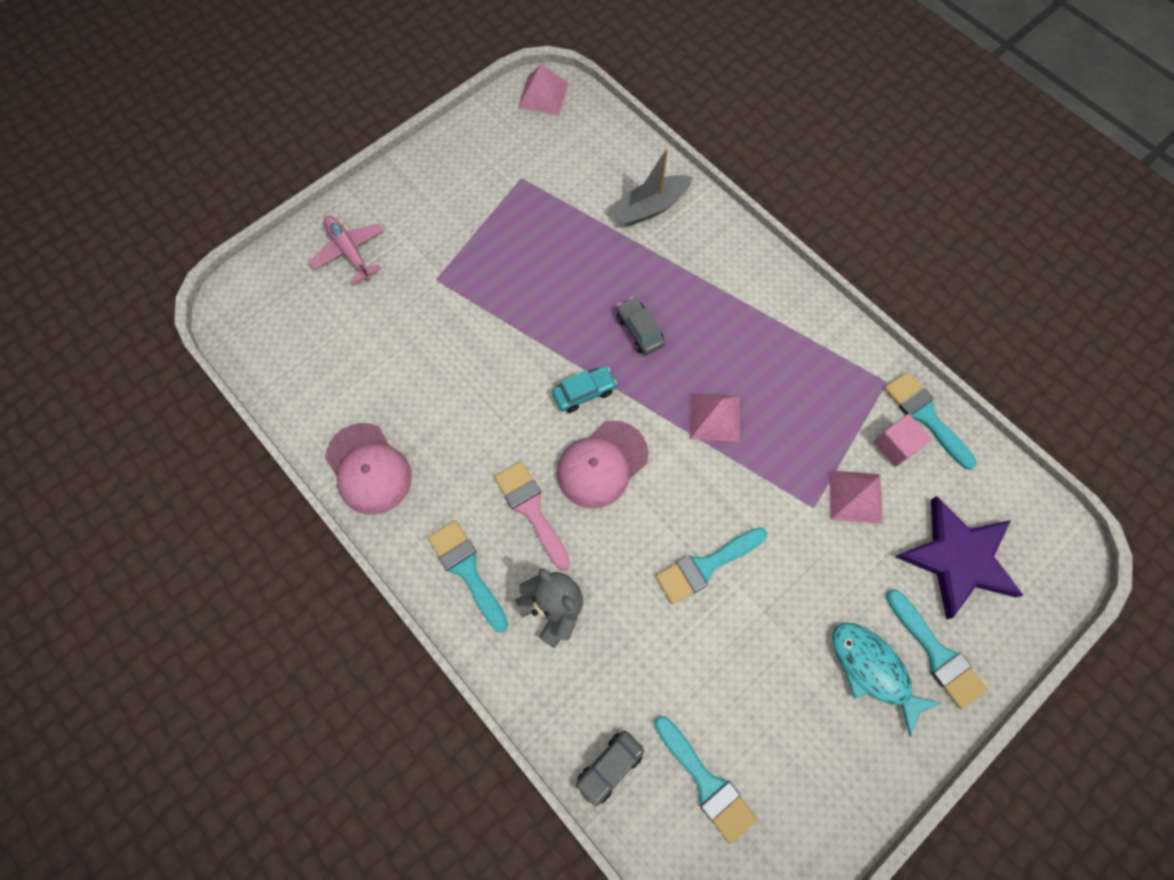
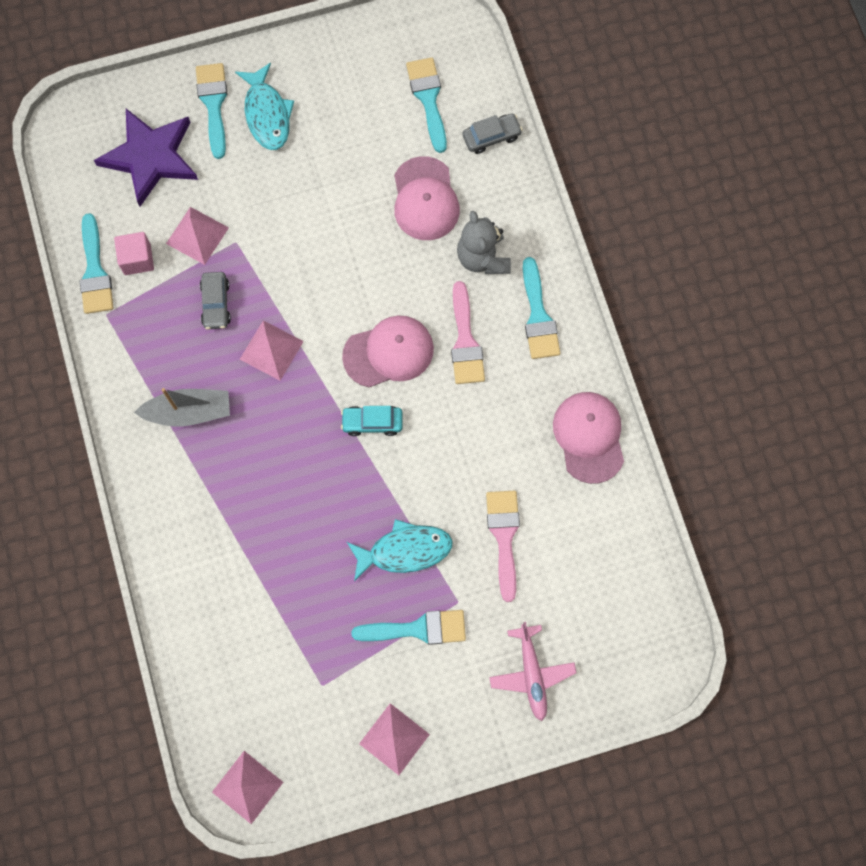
camera: 155 degrees left, 5 degrees up
(416, 346) = (504, 537): none -> pink brush
(445, 166) = (394, 739): none -> pink pyramid
(501, 299) = (404, 550): none -> turquoise fish
(639, 330) = (292, 459): grey car -> grey car (216, 304)
(646, 649) = (425, 199): none -> pink cap
(650, 207) = (210, 587): grey boat -> grey boat (188, 412)
(705, 566) = (348, 236): turquoise brush -> turquoise brush (418, 629)

